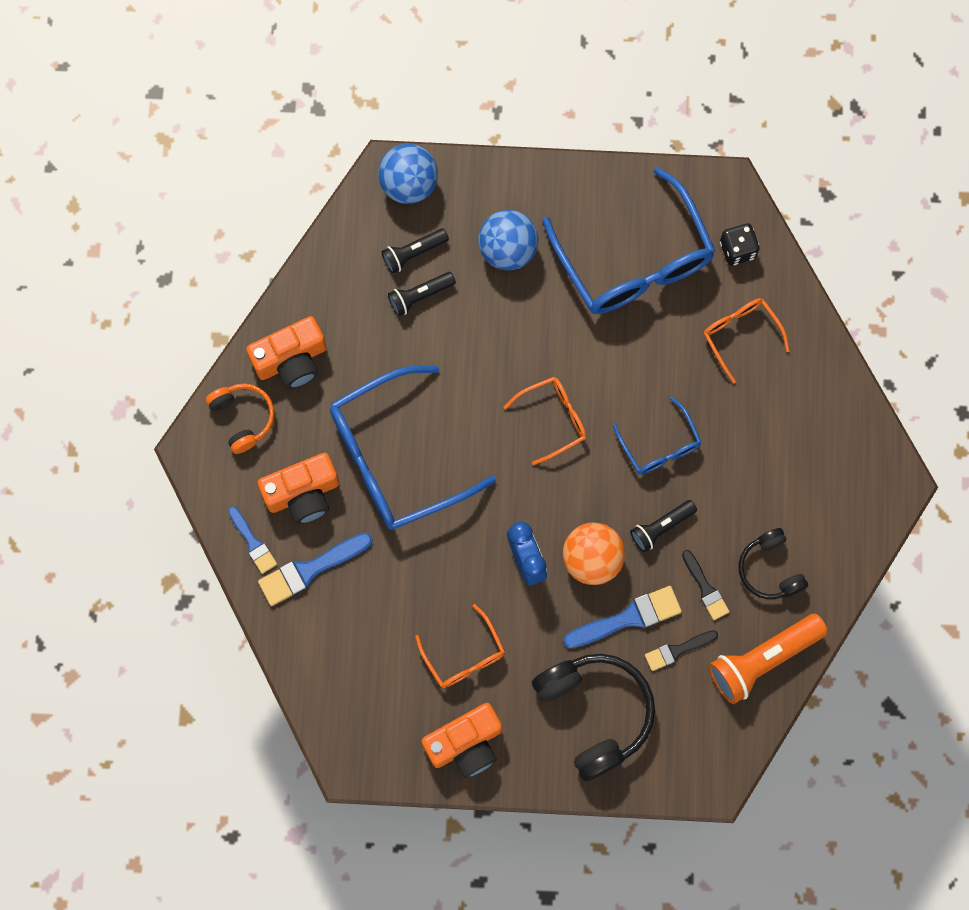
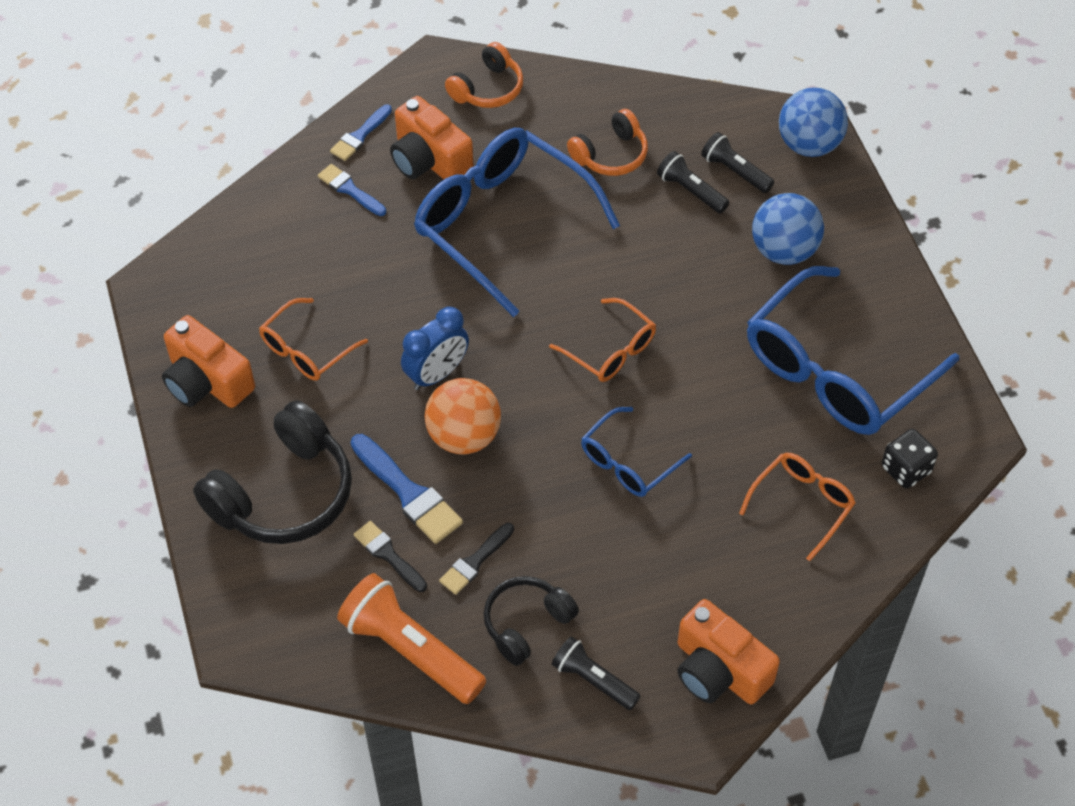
camera: 70 degrees right, 20 degrees down
(291, 360) = (567, 108): orange camera -> orange camera (719, 670)
(310, 570) = (349, 189): blue brush -> blue brush, size x0.62
(357, 344) = (611, 155): none -> orange headphones
(661, 527) = (530, 494): black flashlight -> black flashlight (593, 680)

